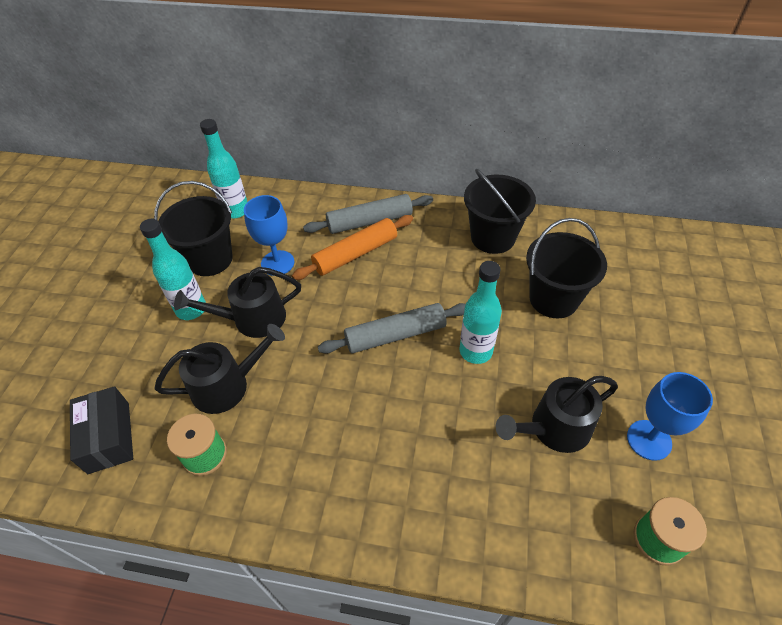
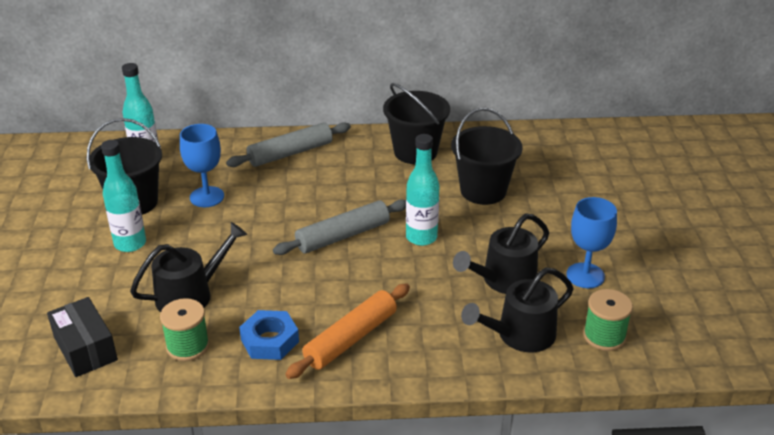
camera: 15 degrees left, 15 degrees down
(253, 318) = (197, 242): black watering can -> black watering can (520, 335)
(287, 465) = (270, 340): none -> blue nut
(355, 254) = (284, 180): orange rolling pin -> orange rolling pin (350, 338)

